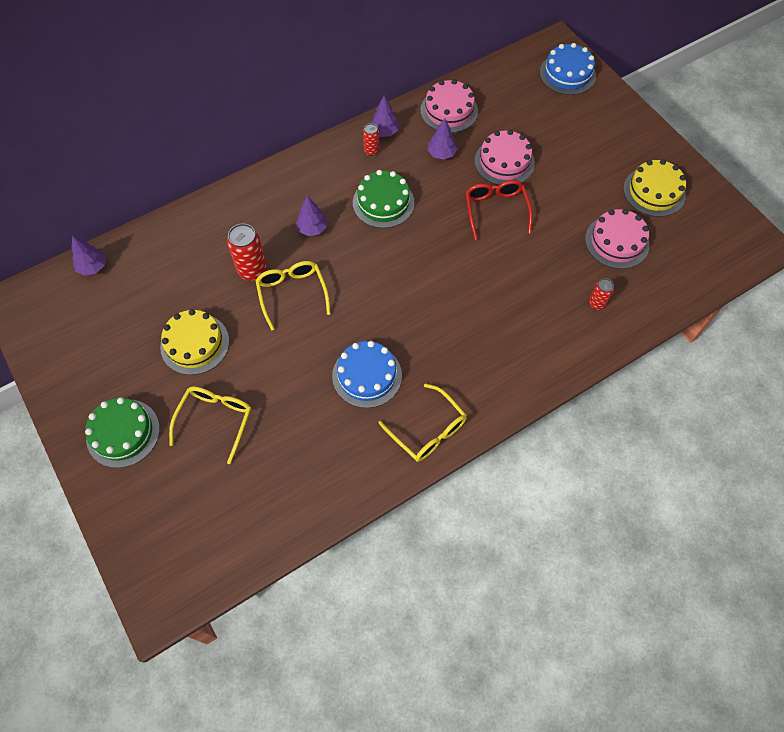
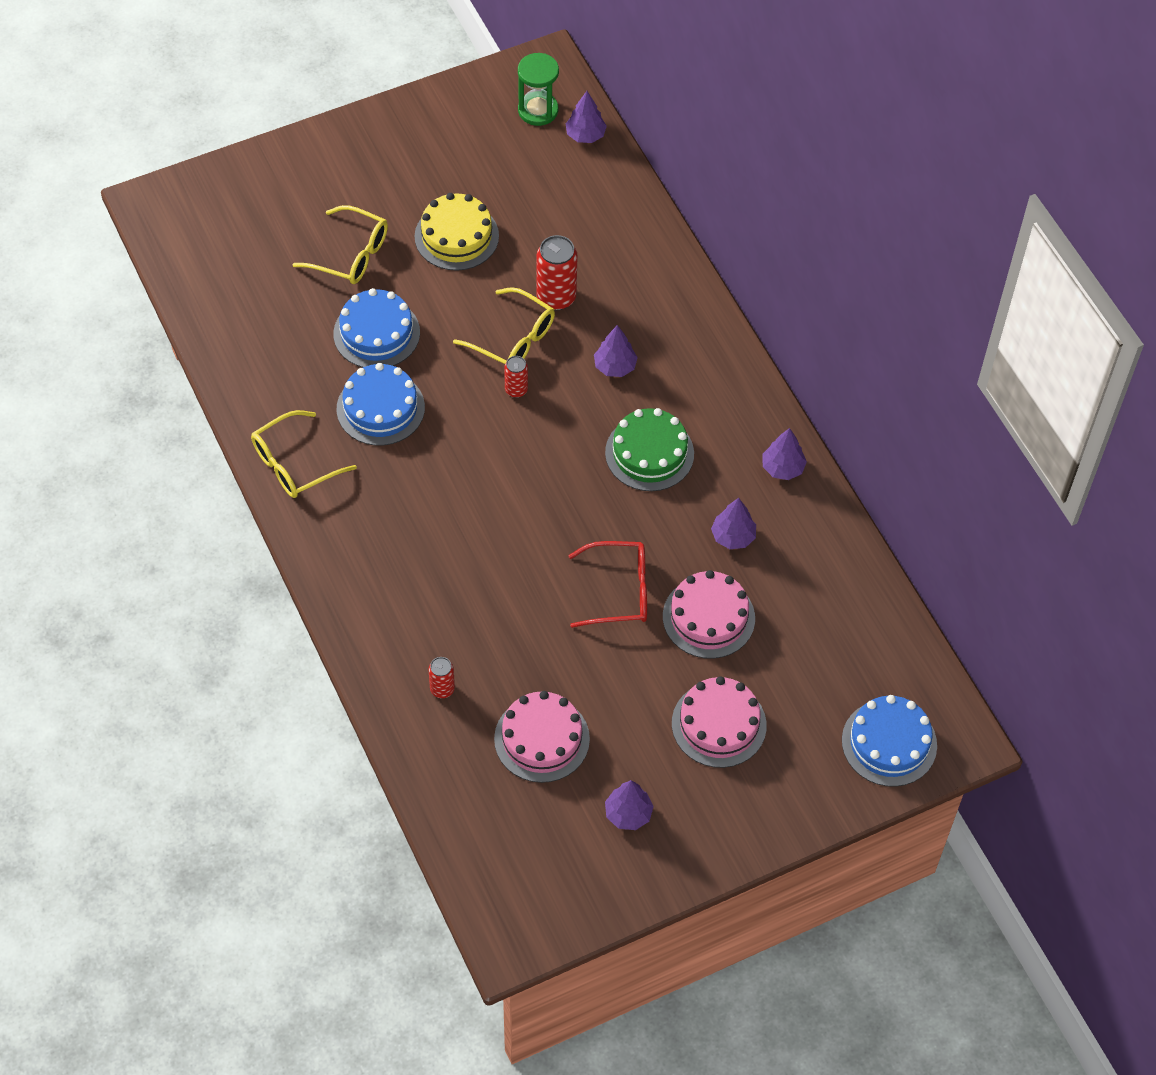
camera: 95 degrees right, 5 degrees down
(65, 301) = (538, 110): none -> green hourglass
(123, 433) = (352, 170): green cake -> none
(292, 294) = (512, 338): yellow glasses -> yellow glasses turned 45 degrees clockwise
(295, 389) = (376, 333): none -> blue cake
(371, 151) = (747, 448): red can -> red can (516, 390)
(449, 111) = (819, 558): pink cake -> pink cake (719, 724)
(654, 192) = (628, 814): yellow cake -> purple tree

